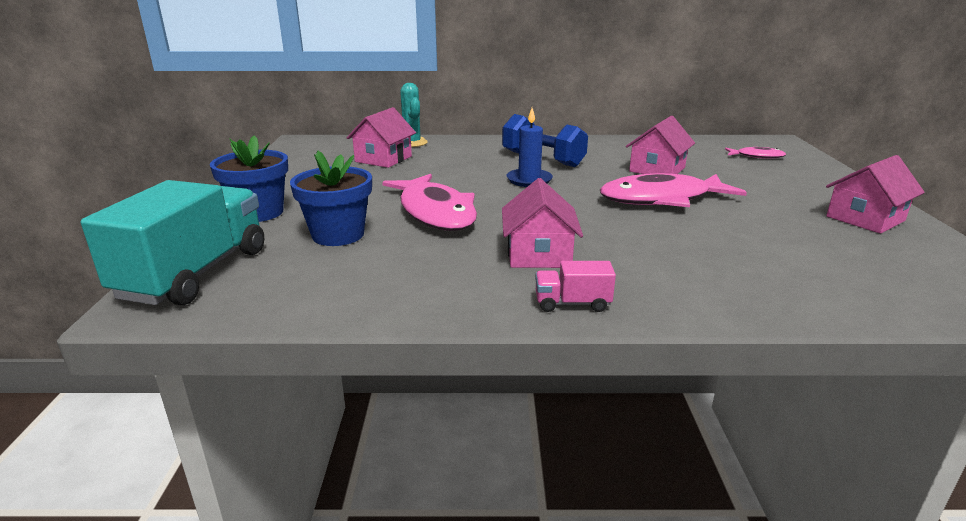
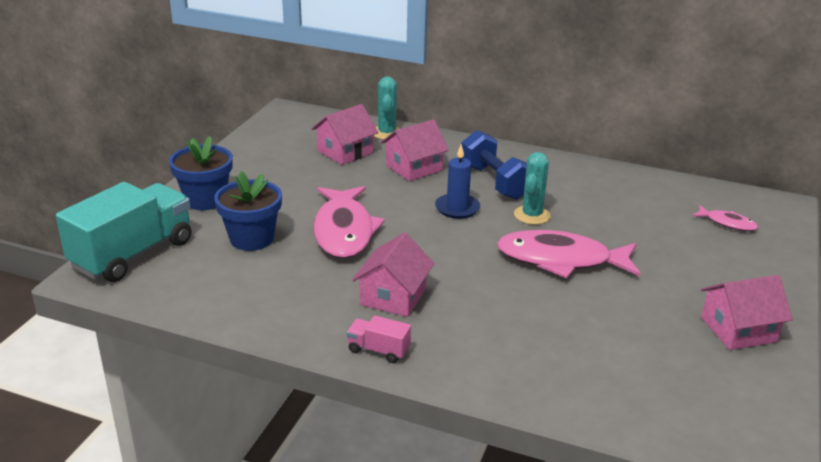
camera: 20 degrees right, 5 degrees up
(600, 175) = (532, 215): none -> turquoise cactus
(657, 169) = (597, 220): pink house -> pink house (414, 168)

